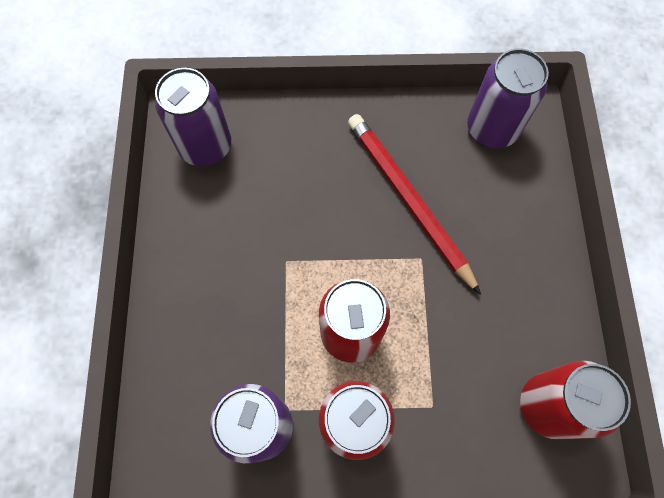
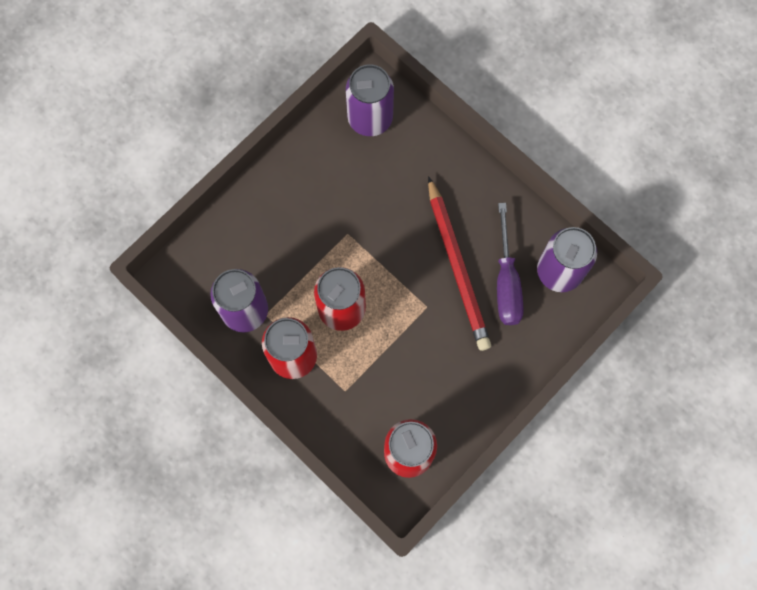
camera: 45 degrees right, 5 degrees up
(409, 200) = (457, 266): red pencil -> red pencil turned 150 degrees clockwise
(461, 175) = (506, 282): none -> purple screwdriver

